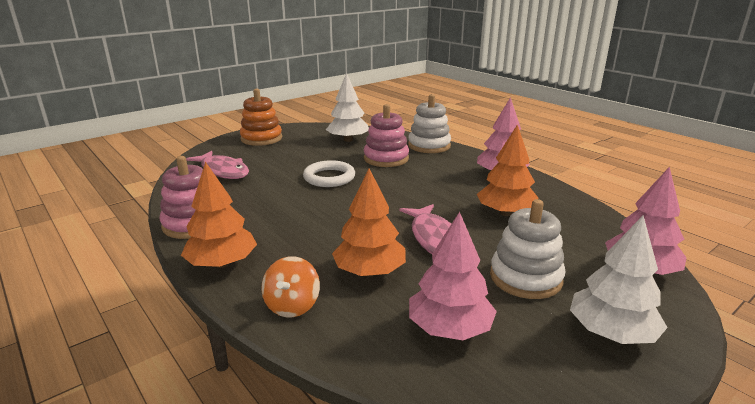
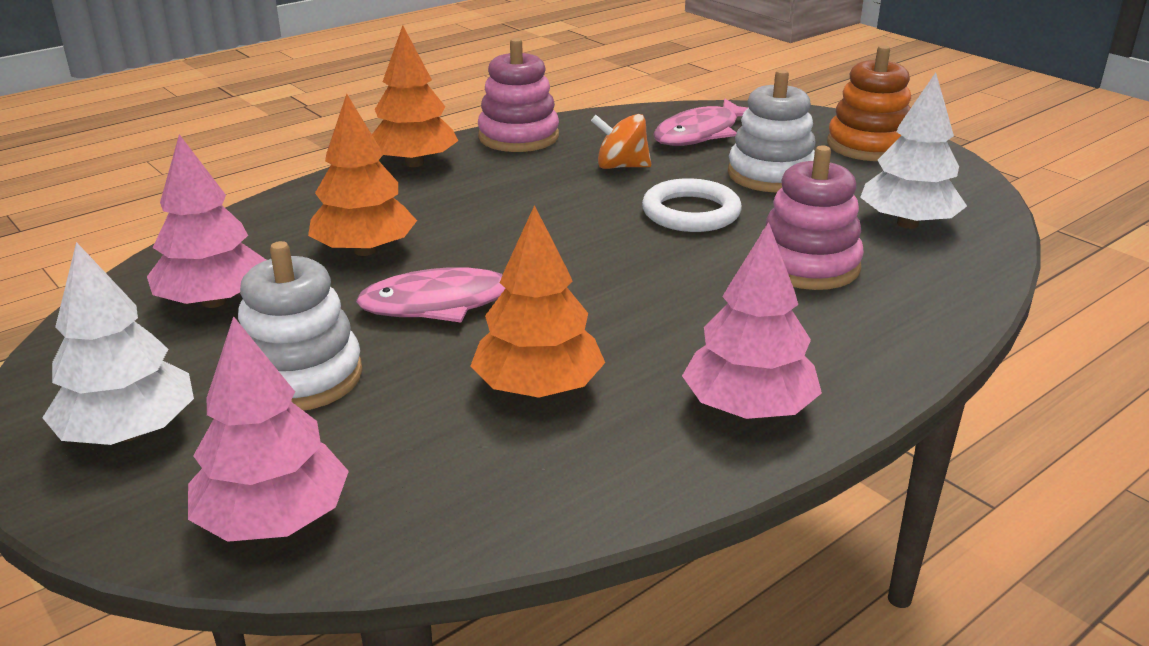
camera: 90 degrees right, 5 degrees up
(292, 305) = (309, 207): orange spinning top -> orange spinning top (621, 166)
(429, 146) = (920, 320): white stacking toy -> white stacking toy (771, 175)

